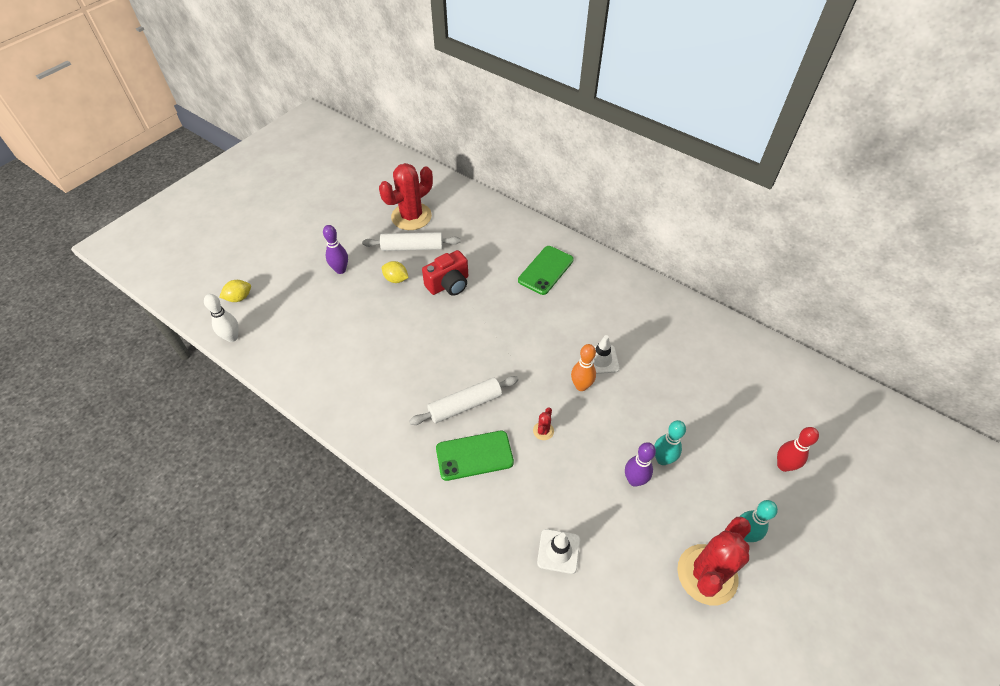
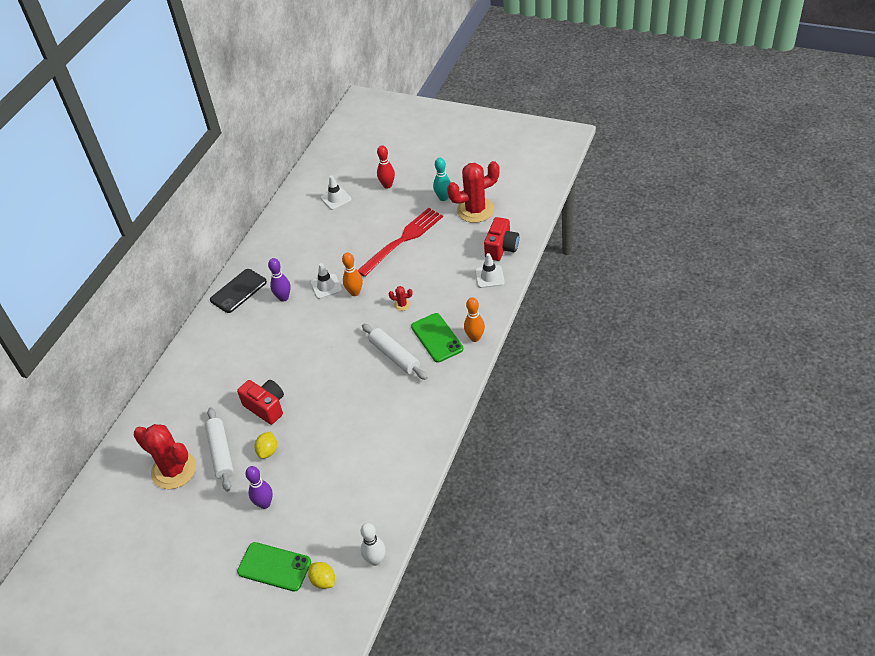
camera: 100 degrees left, 5 degrees down
(456, 499) = (475, 338): none -> orange bowling pin
(546, 270) = (234, 341): green phone -> green phone (274, 567)
(612, 587) = (501, 248): none -> red camera
(618, 282) = (238, 291): none -> black phone
(634, 480) = (424, 251): purple bowling pin -> purple bowling pin (283, 298)
(662, 459) = (403, 240): turquoise bowling pin -> red fork
(707, 574) = (475, 210): red cactus -> red cactus turned 45 degrees counterclockwise
(763, 397) = (336, 198): none -> white traffic cone

